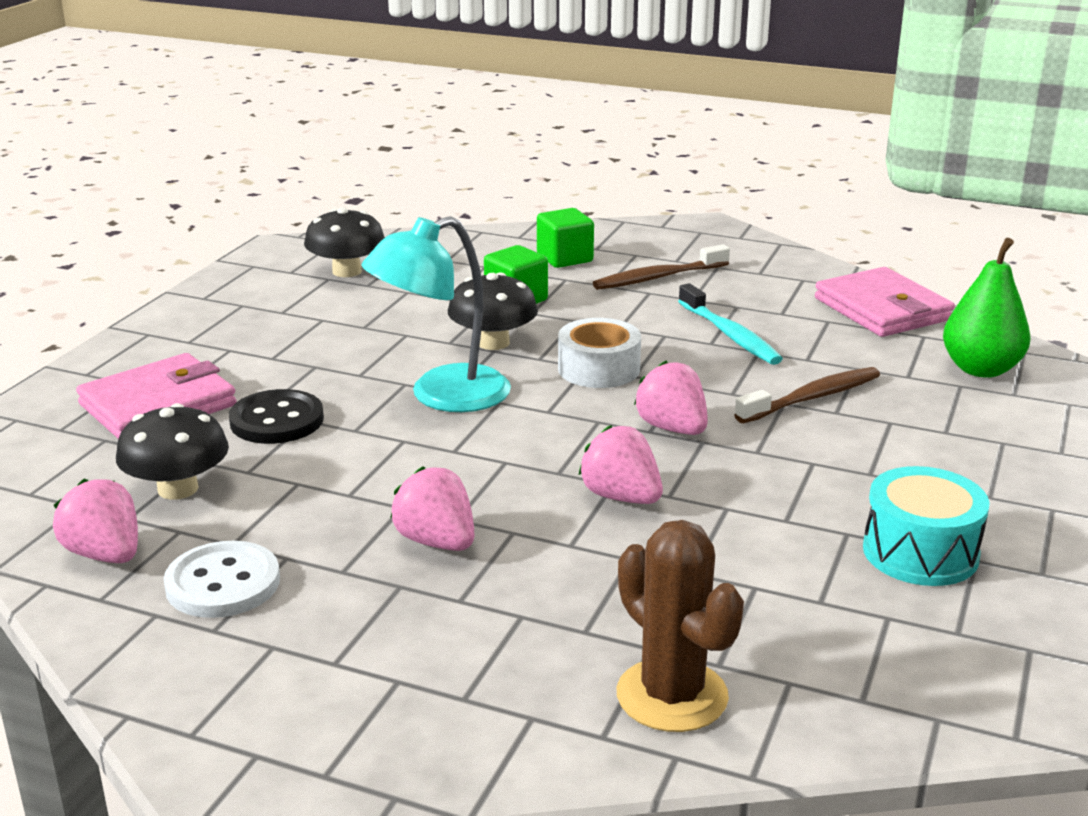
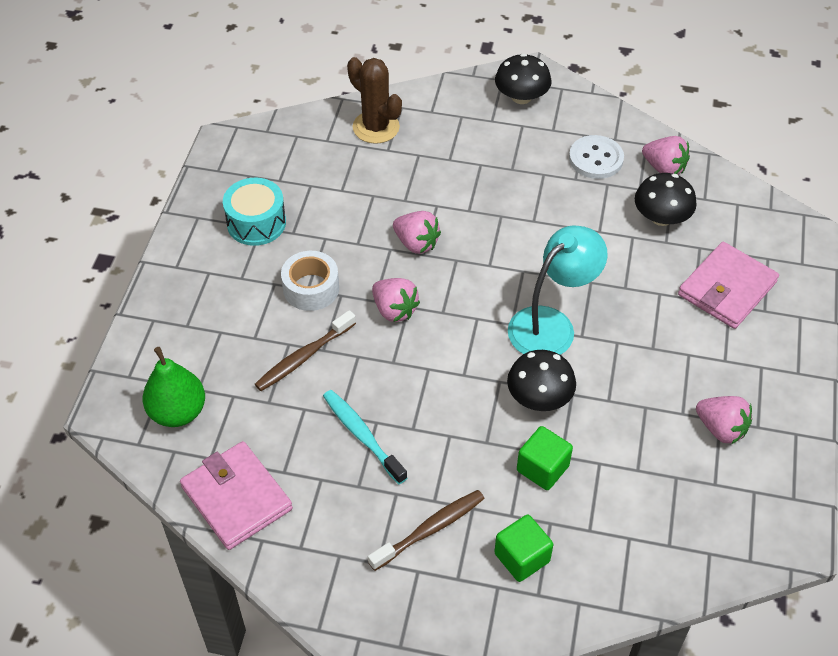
camera: 170 degrees right, 25 degrees up
(277, 420) = (643, 284): black button -> none
(347, 271) = (706, 499): black mushroom -> black mushroom (521, 97)
(436, 542) = (505, 198): pink strawberry -> pink strawberry (721, 429)
(598, 369) = (454, 372): white tape -> white tape (311, 288)

